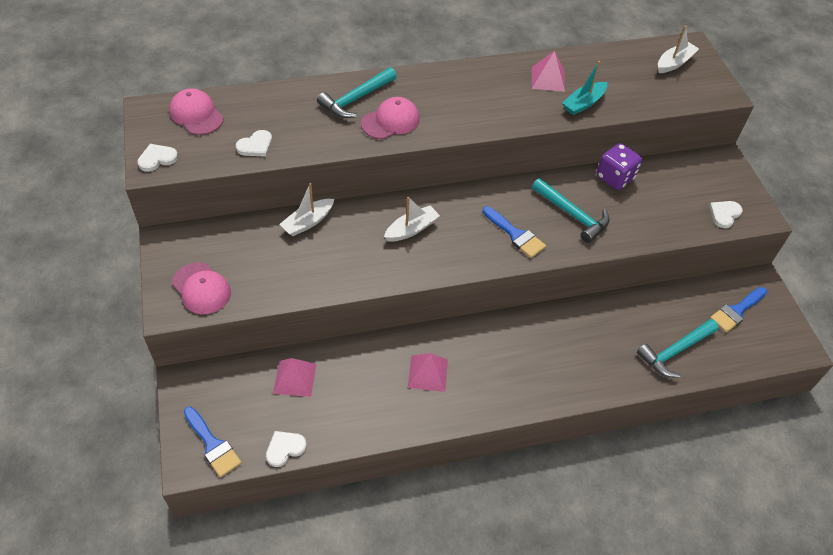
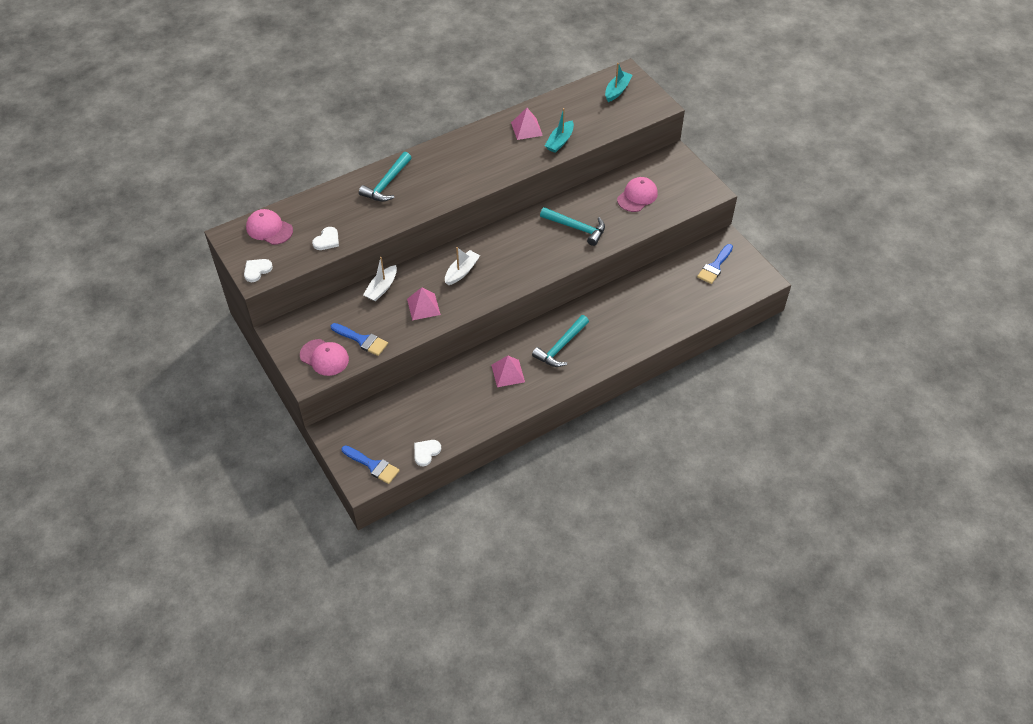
camera: 15 degrees left, 0 degrees up
(294, 378) = (412, 405): pink pyramid -> pink pyramid (423, 306)
(390, 121) = (420, 194): pink cap -> pink cap (637, 196)
(515, 235) = (540, 254): blue brush -> blue brush (362, 340)
(615, 178) = (598, 191): purple dice -> none
(674, 63) = (617, 90): white boat -> turquoise boat
(675, 351) = (679, 307): turquoise hammer -> turquoise hammer (561, 347)
(724, 214) = (686, 197): white heart -> none

